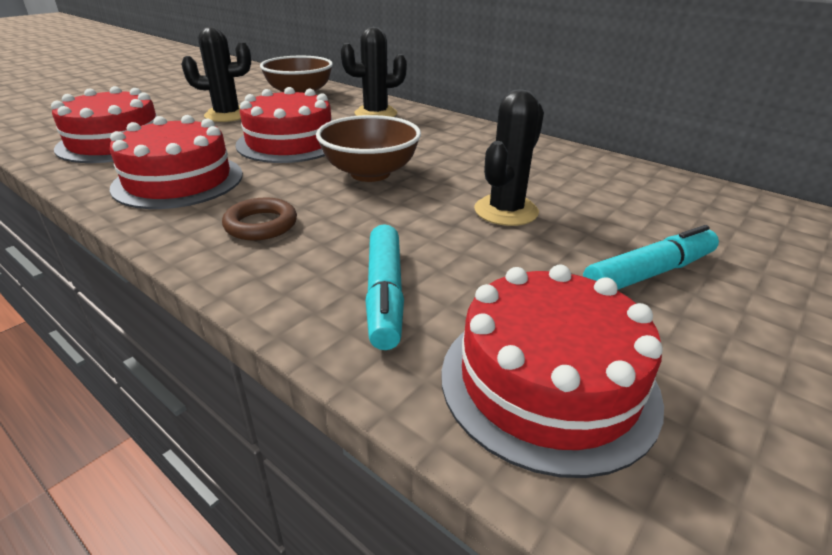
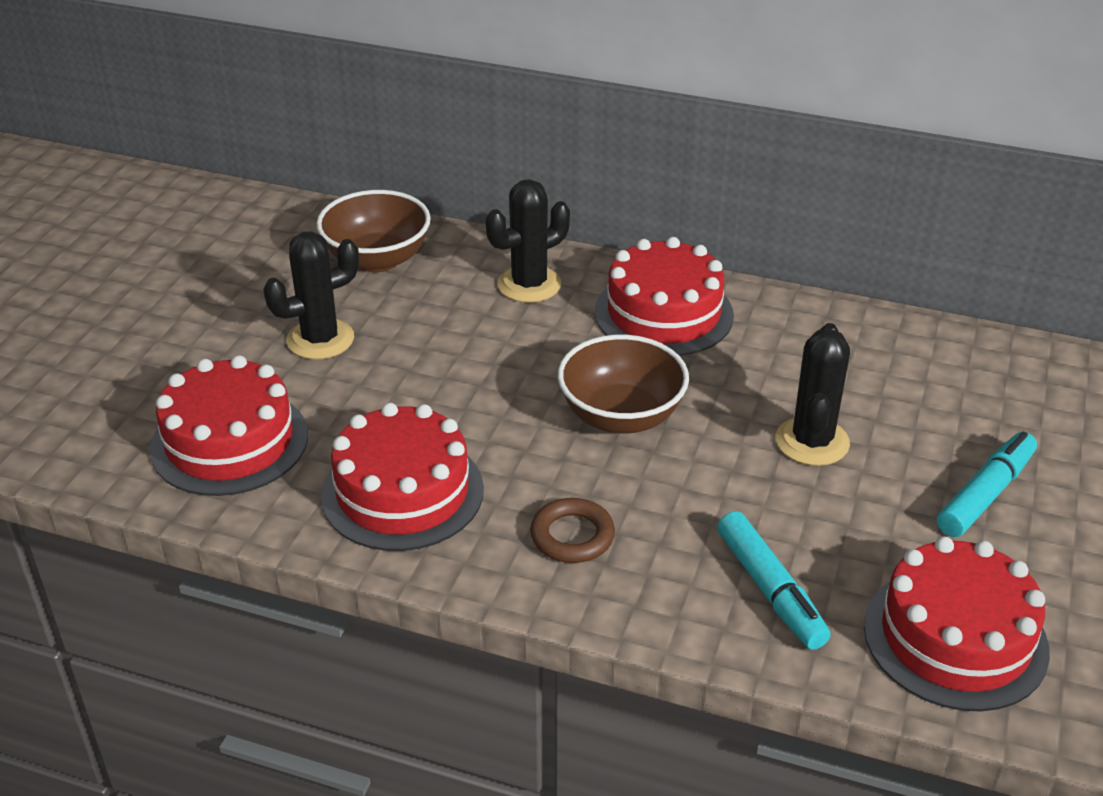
camera: 20 degrees left, 5 degrees up
(290, 142) = (469, 381): red cake -> red cake (664, 313)

